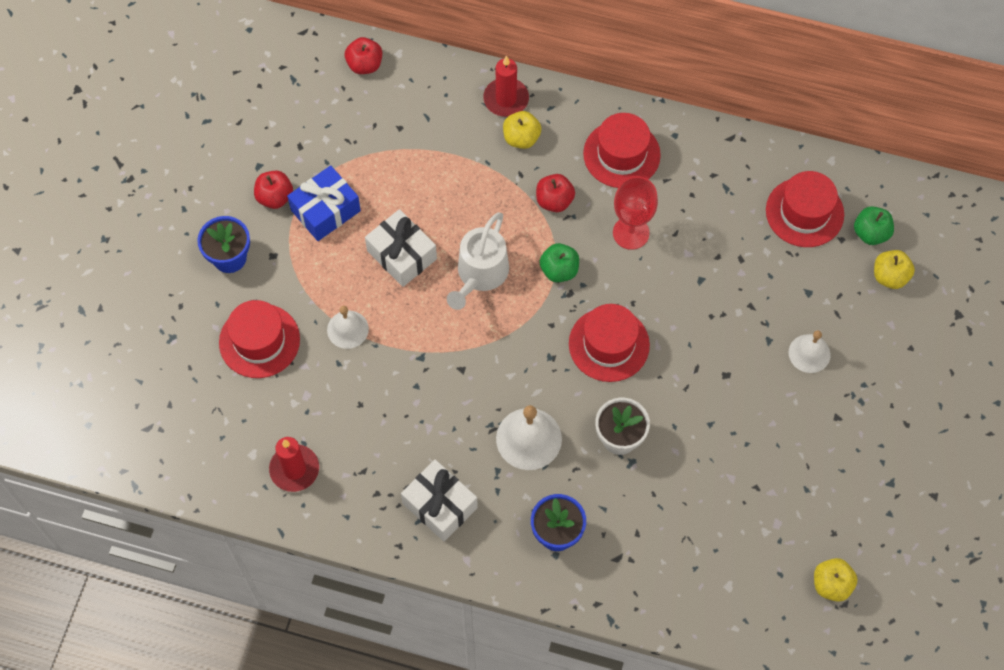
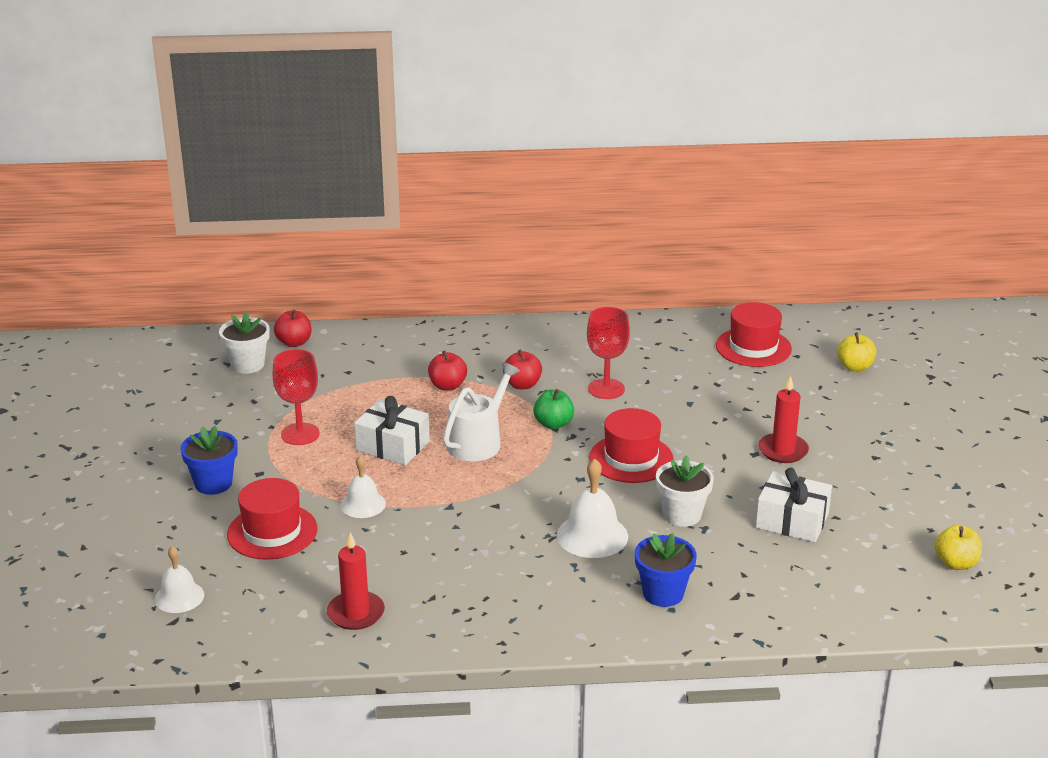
camera: 20 degrees left, 35 degrees down
(275, 197) = (243, 436): red apple -> red apple (447, 386)
(311, 87) = (247, 365): none -> white flower pot
(325, 210) = (300, 434): blue gift -> red goblet
(440, 505) = (528, 602): white gift -> white gift (792, 521)
(480, 274) = (478, 442): white watering can -> white watering can turned 150 degrees counterclockwise
(506, 99) = (440, 337): red candle -> red candle (783, 450)
(521, 138) = (468, 356): yellow apple -> none
(621, 154) = (567, 347): red hat -> none
(809, 353) = (820, 425): white bell -> white bell (179, 597)
(870, 233) = (819, 347): green apple -> none

